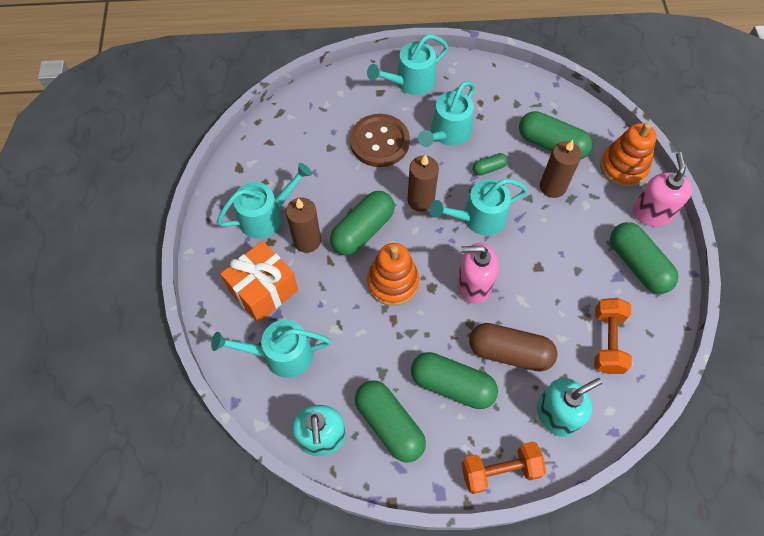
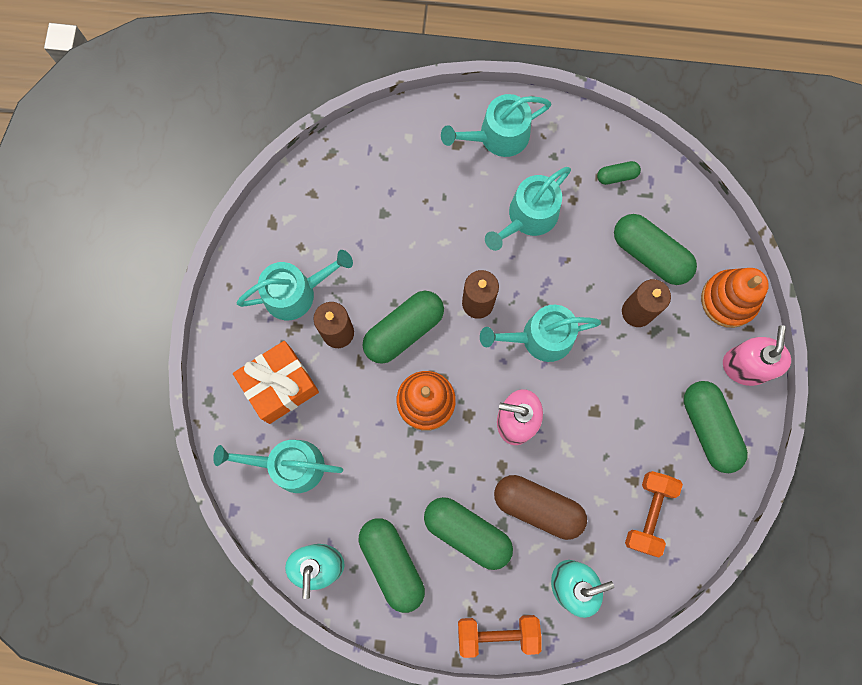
camera: 10 degrees right, 15 degrees up
(379, 142) = (444, 215): brown button -> none
(489, 168) = (567, 274): green capsule -> green capsule (617, 176)

